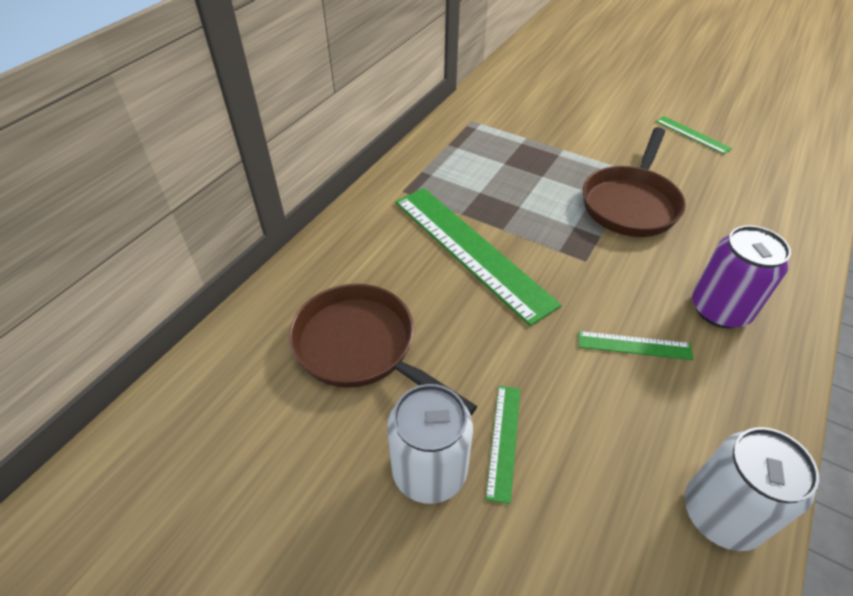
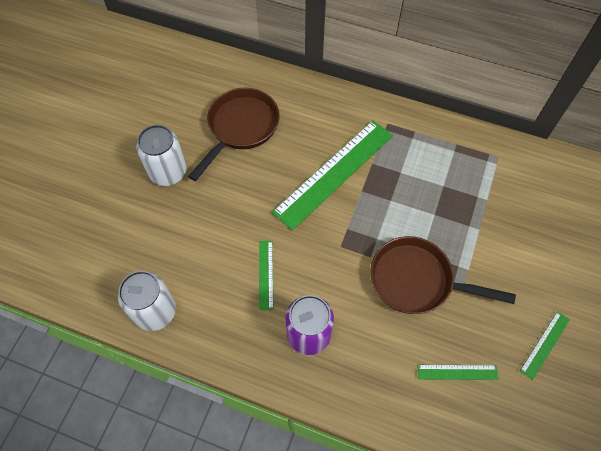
camera: 80 degrees right, 15 degrees up
(503, 440) = (189, 204): green ruler -> green ruler (457, 372)

